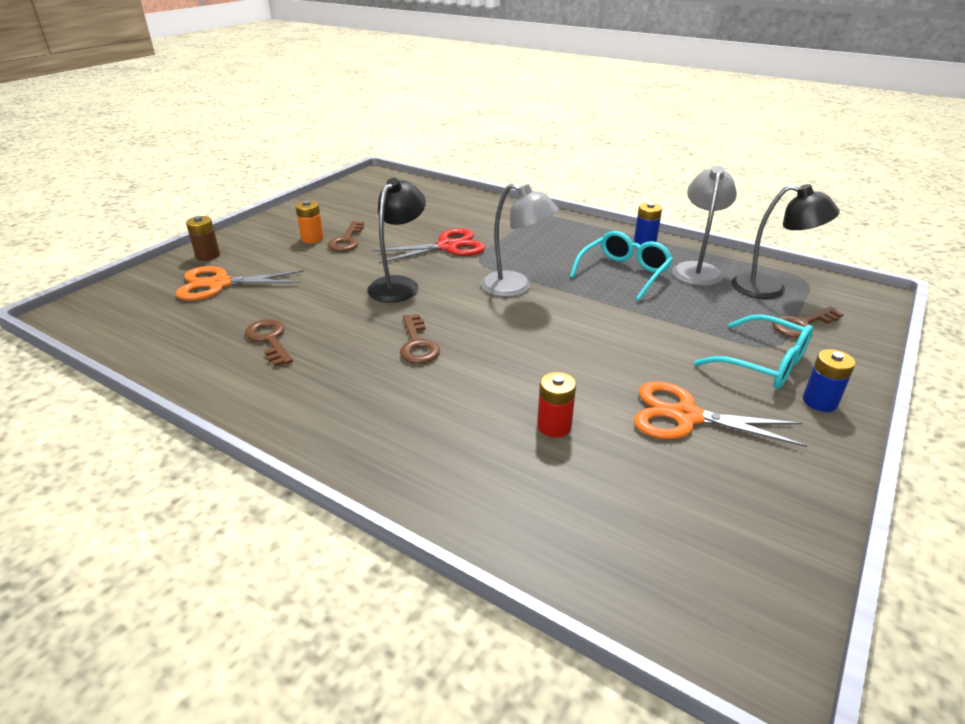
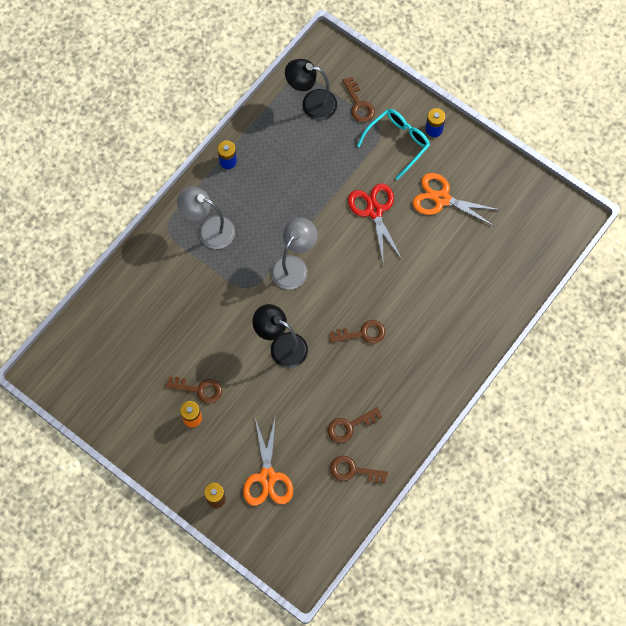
camera: 85 degrees left, 35 degrees up
(199, 345) = (353, 470): none -> brown key
(447, 247) = (221, 309): red scissors -> red scissors (374, 211)
(554, 426) = (446, 265): red battery -> none
(624, 273) = (279, 189): turquoise glasses -> none
(685, 416) = (442, 199): orange scissors -> orange scissors turned 90 degrees clockwise
(697, 269) = (279, 139): grey lamp -> grey lamp (209, 230)
(770, 289) = (311, 103): black lamp -> black lamp turned 105 degrees counterclockwise

